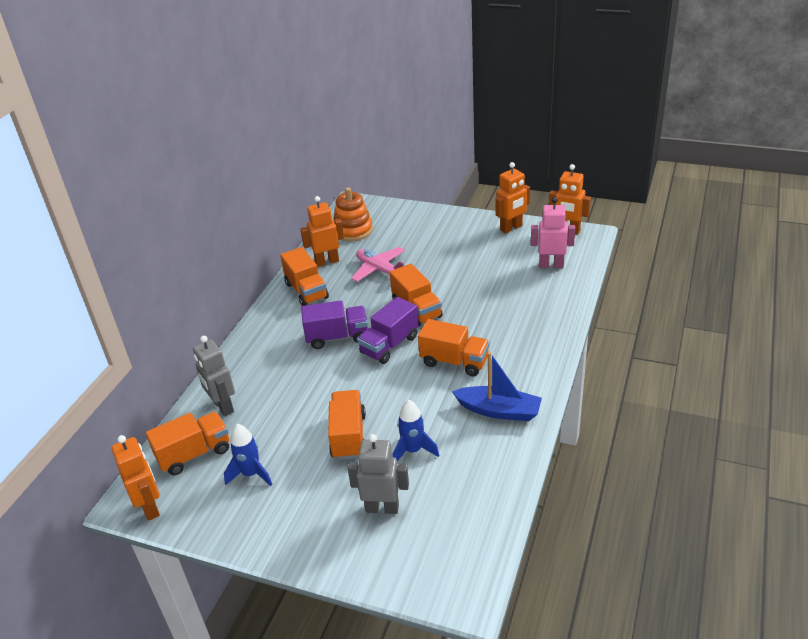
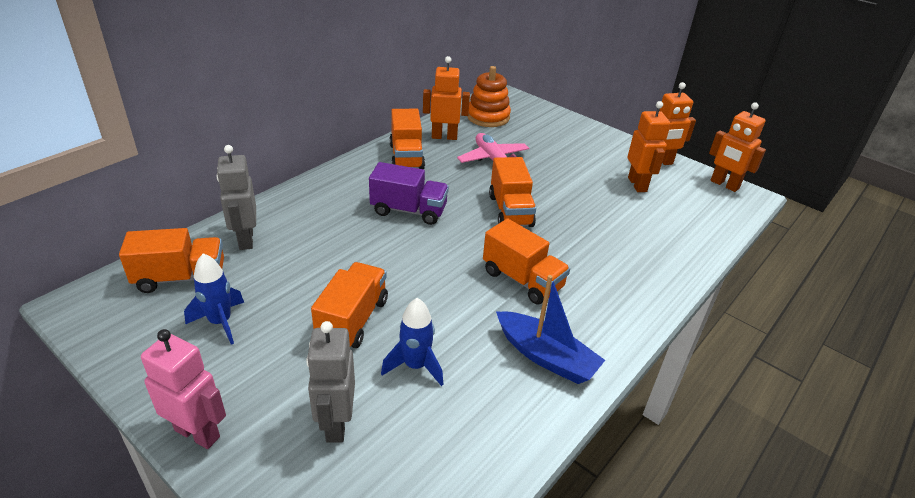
camera: 15 degrees right, 0 degrees up
(150, 507) = (93, 318): orange robot -> orange robot (637, 184)
(382, 508) = (336, 424): grey robot -> grey robot turned 120 degrees counterclockwise
(389, 345) = (459, 237): purple truck -> none
(551, 265) = (689, 213): pink robot -> pink robot (198, 433)

